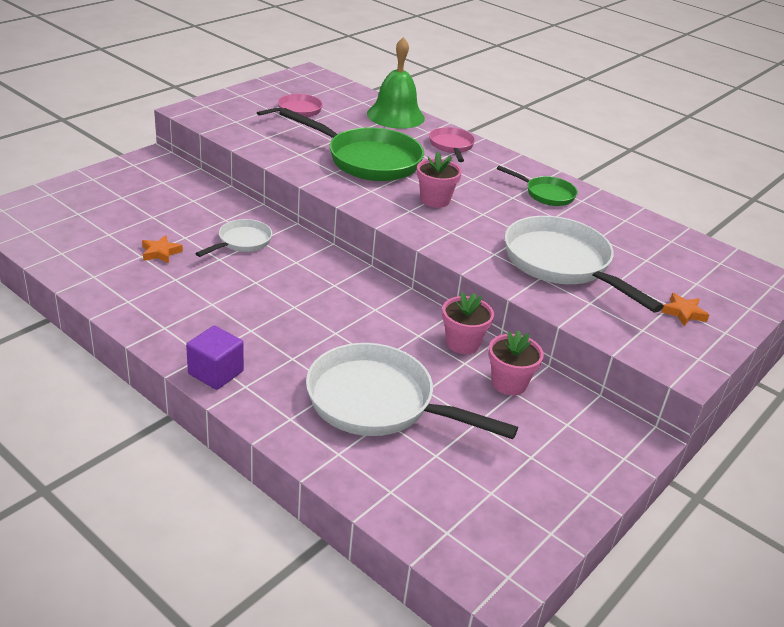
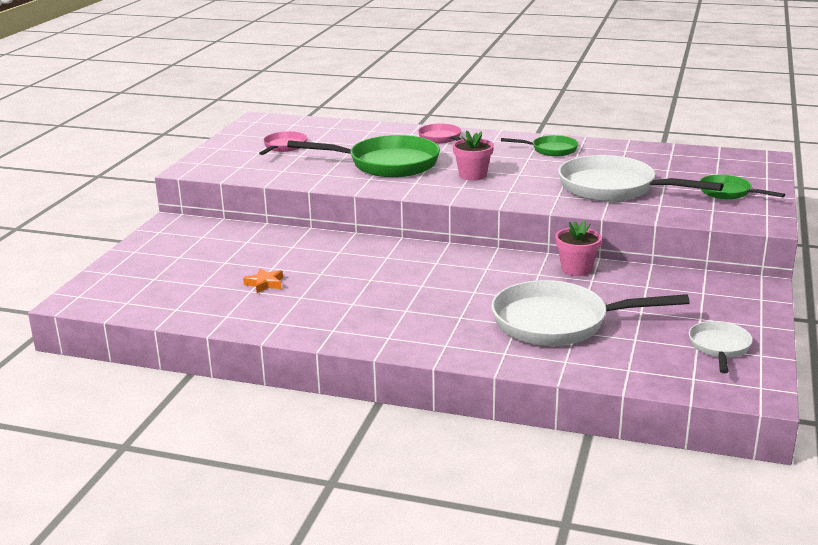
camera: 20 degrees left, 10 degrees down
(216, 373) = (412, 344): purple cube -> none
(242, 242) = (325, 257): white pan -> white pan (719, 347)
(395, 115) = (371, 130): green bell -> none
(509, 383) = (637, 282): pink flower pot -> none
(684, 313) = (728, 192): orange star -> green pan

